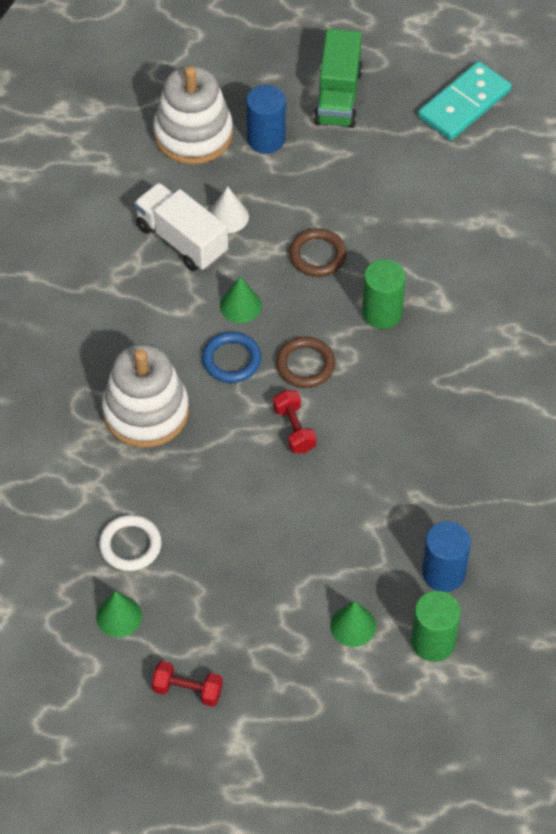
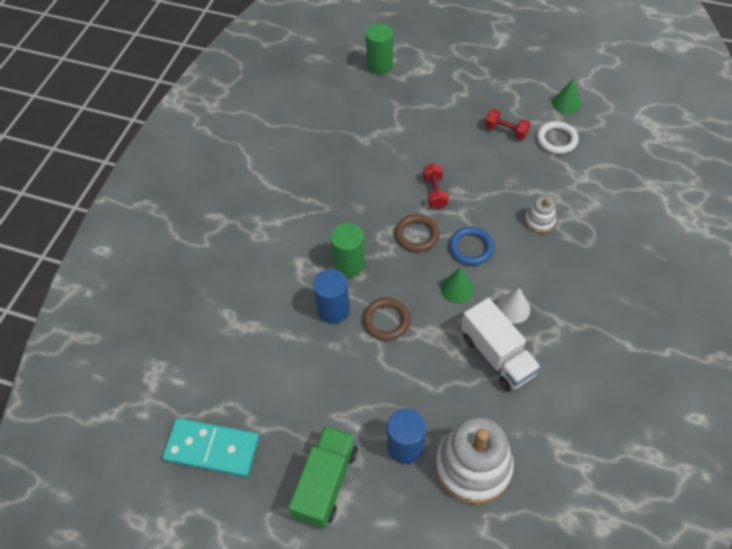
camera: 165 degrees left, 0 degrees up
(146, 412) = (539, 221): white stacking toy -> white stacking toy, size x0.48
(187, 690) = (527, 63): red dumbbell -> red dumbbell (505, 131)
(228, 216) = (454, 370): white cone -> white cone (513, 308)
(353, 626) = (424, 79): green cone -> none
(443, 573) = (361, 97): blue cylinder -> blue cylinder (333, 309)
(464, 104) = (212, 449): turquoise domino -> turquoise domino turned 45 degrees clockwise

